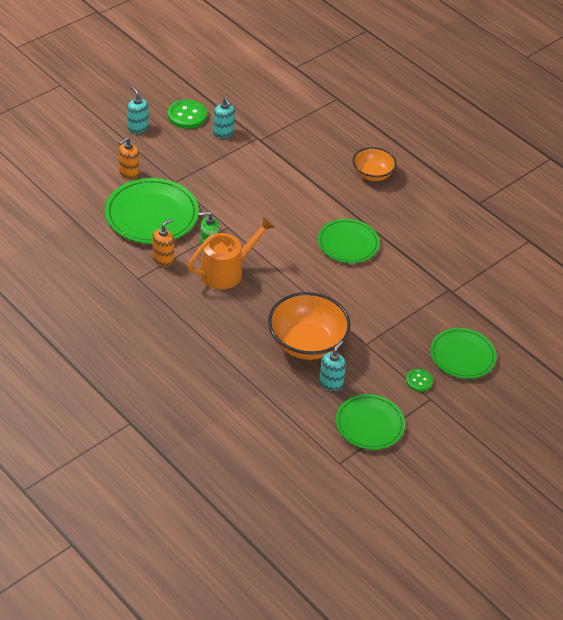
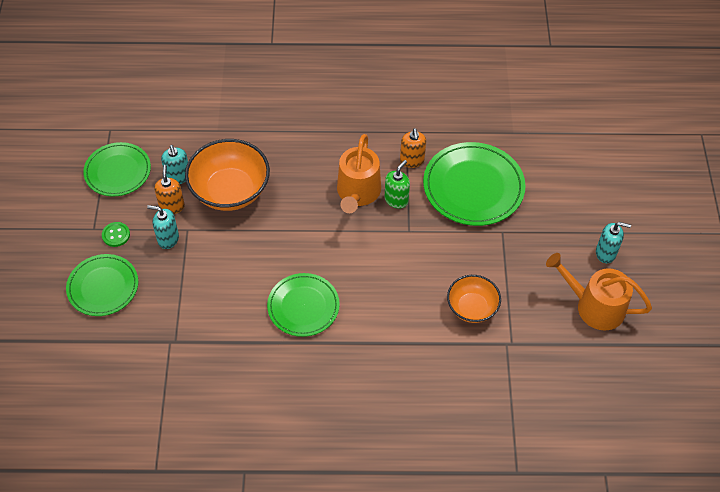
camera: 135 degrees right, 10 degrees up
(129, 173) = (543, 205): orange soap dispenser -> orange soap dispenser (172, 206)
(187, 115) = (594, 306): green button -> orange watering can
(223, 133) = (542, 319): turquoise soap dispenser -> turquoise soap dispenser (168, 239)
(372, 174) = (372, 405): orange bowl -> orange bowl (472, 308)

